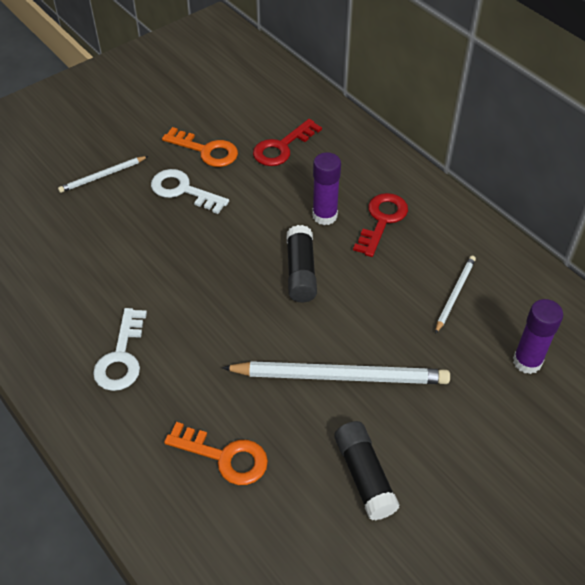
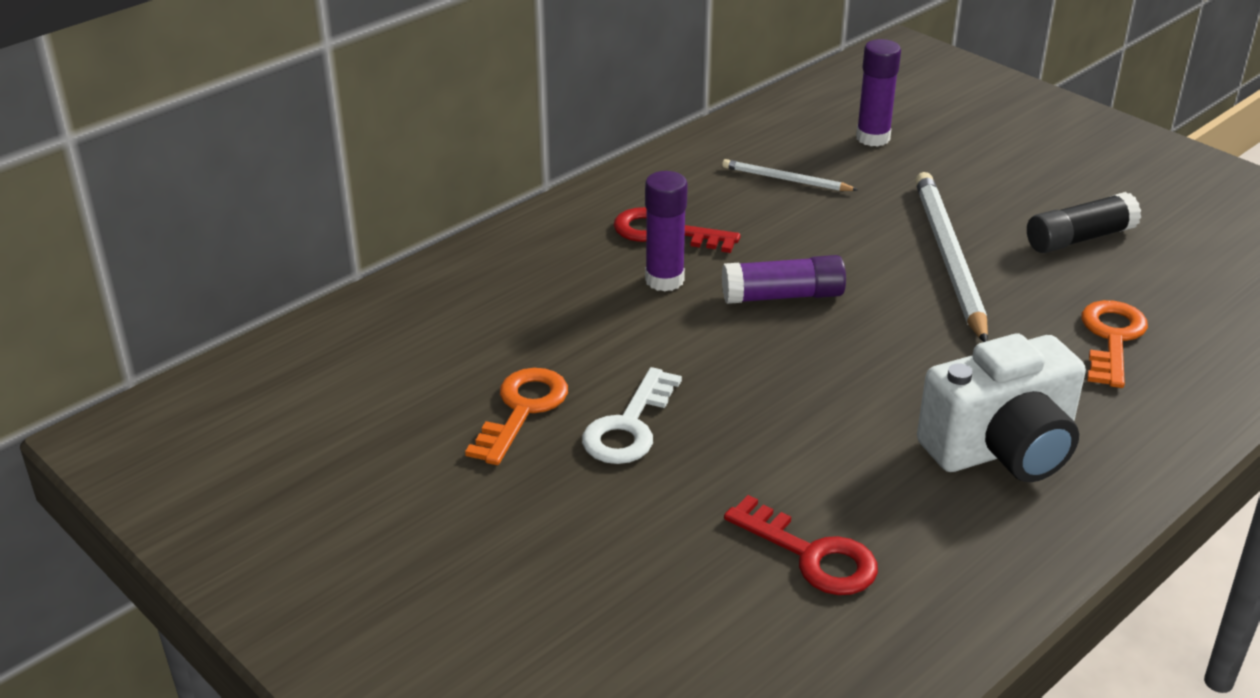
camera: 95 degrees left, 15 degrees down
(102, 176) = (603, 534): white pencil -> none
(121, 357) = (1002, 449): white key -> white camera
(282, 147) = (510, 327): red key -> red key (812, 555)
(301, 272) = (783, 296): black glue stick -> purple glue stick

